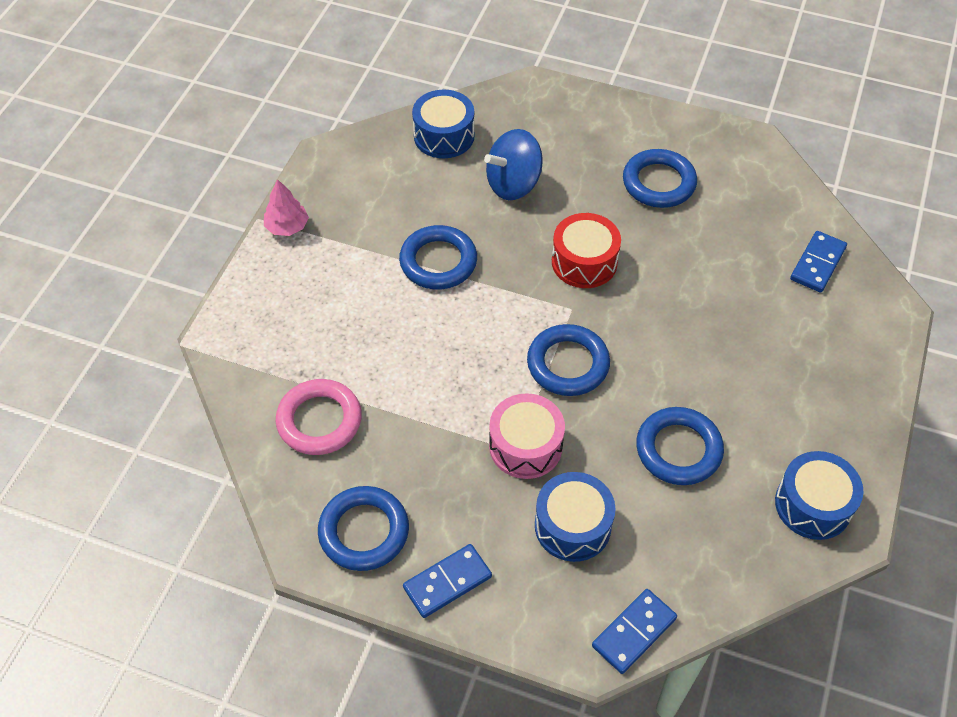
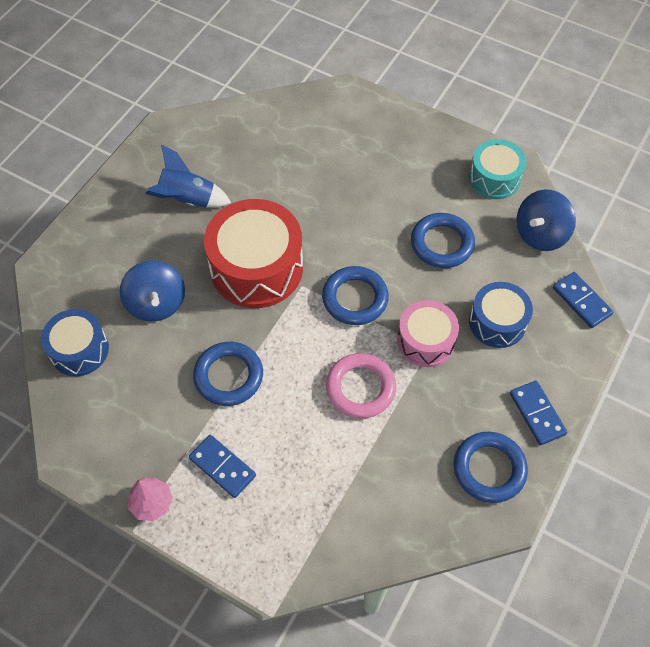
camera: 80 degrees left, 5 degrees up
(319, 420) = (379, 493): pink ring -> pink ring (360, 388)
(584, 262) = (256, 268): red drum -> red drum, size x1.69
(659, 183) = (188, 200): blue ring -> blue rocket
(733, 572) = (540, 234): none -> blue spinning top
(813, 505) = (494, 178): blue drum -> turquoise drum
(817, 263) = (295, 122): blue domino -> blue domino (222, 467)

